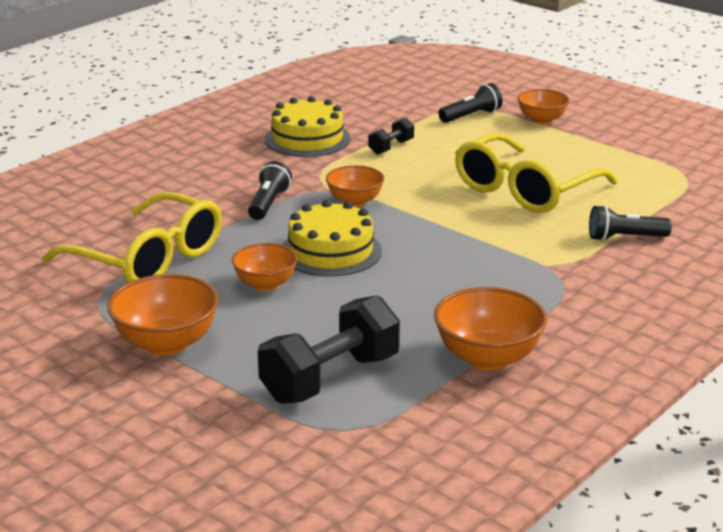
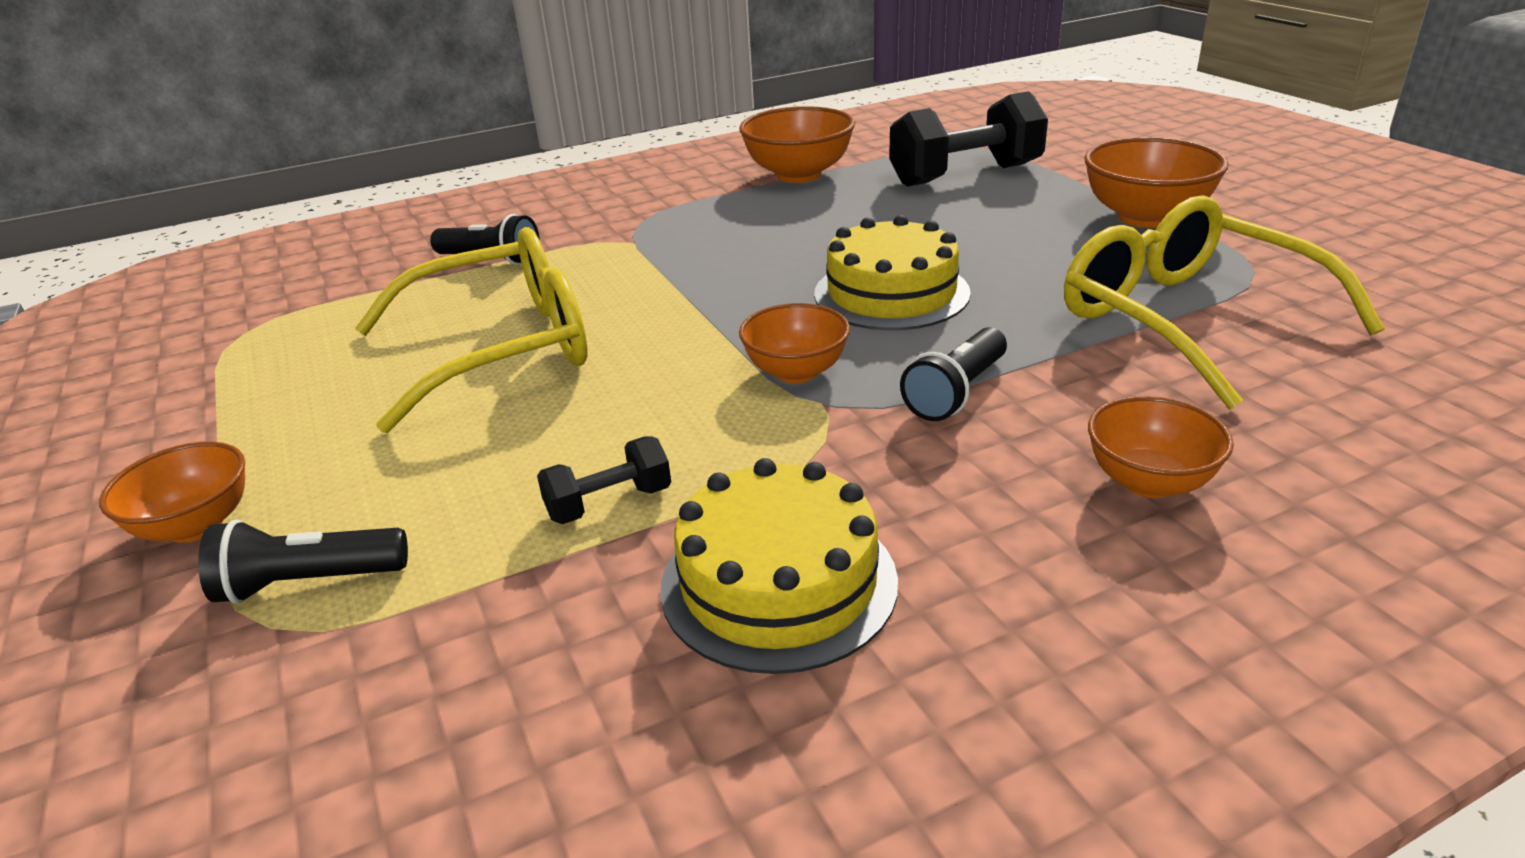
camera: 155 degrees left, 5 degrees up
(265, 284) = (1005, 263): orange bowl -> orange bowl (1149, 482)

